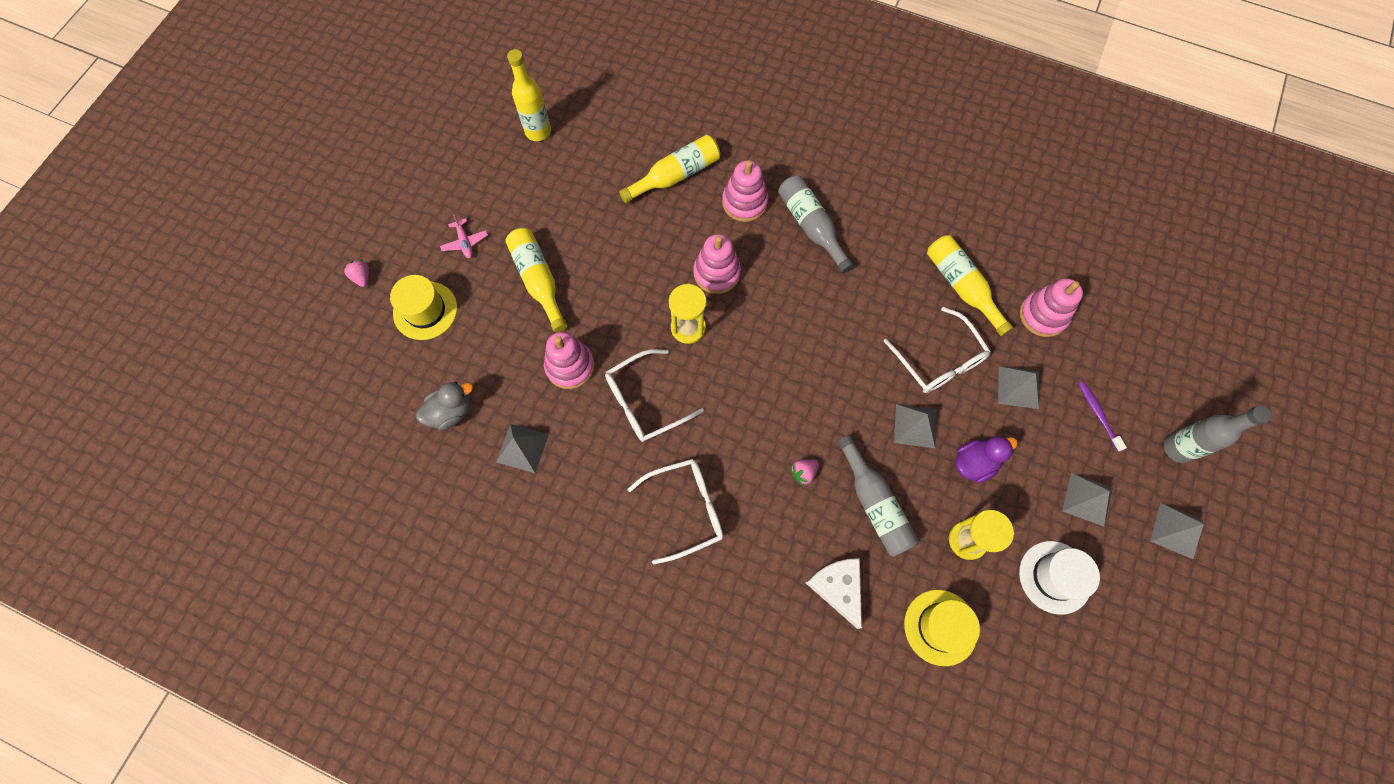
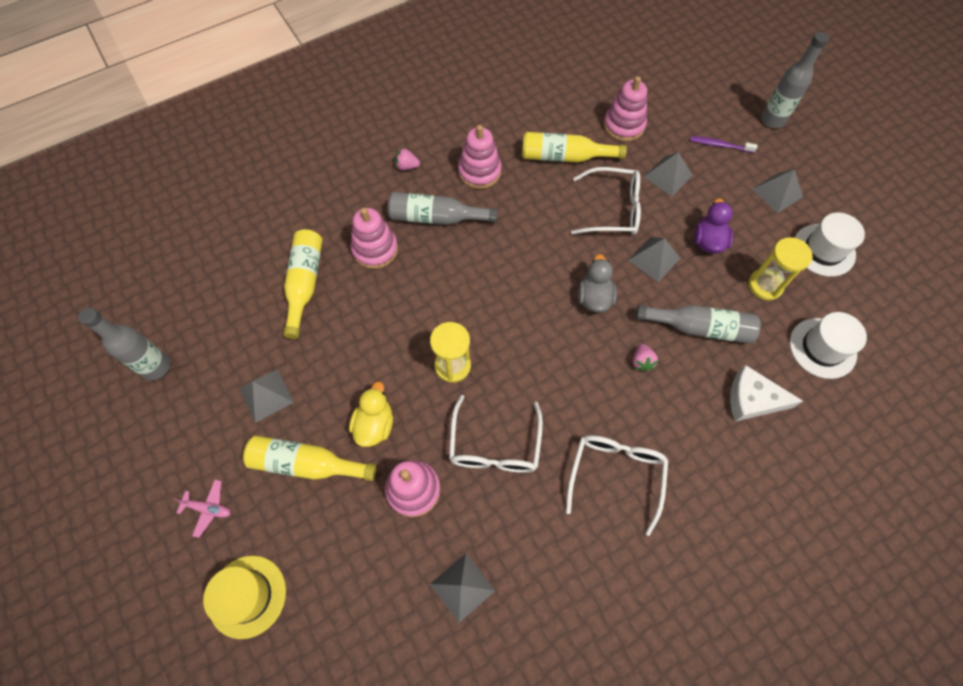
camera: 55 degrees left, 5 degrees down
(362, 277) = (154, 643): pink strawberry -> pink strawberry (407, 166)
(451, 412) = (375, 637): grey duck -> grey duck (594, 298)
(538, 131) = (156, 367): yellow bottle -> grey bottle
(600, 305) = (374, 425): none -> yellow duck
(716, 273) = (420, 311): pink stacking toy -> pink stacking toy (479, 172)
(940, 627) = (822, 348): yellow hat -> white hat
(1176, 530) = (829, 159): grey pyramid -> grey pyramid (266, 395)

